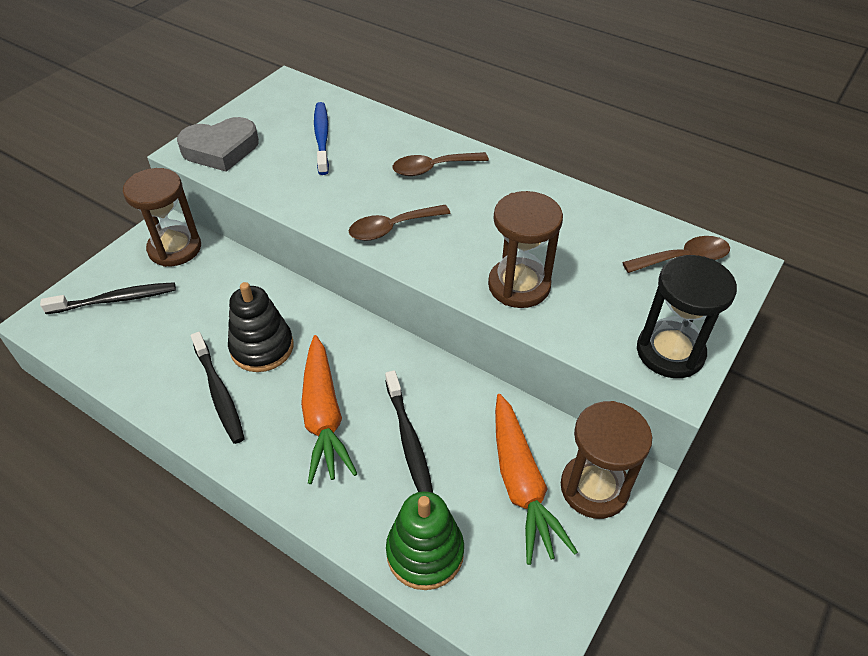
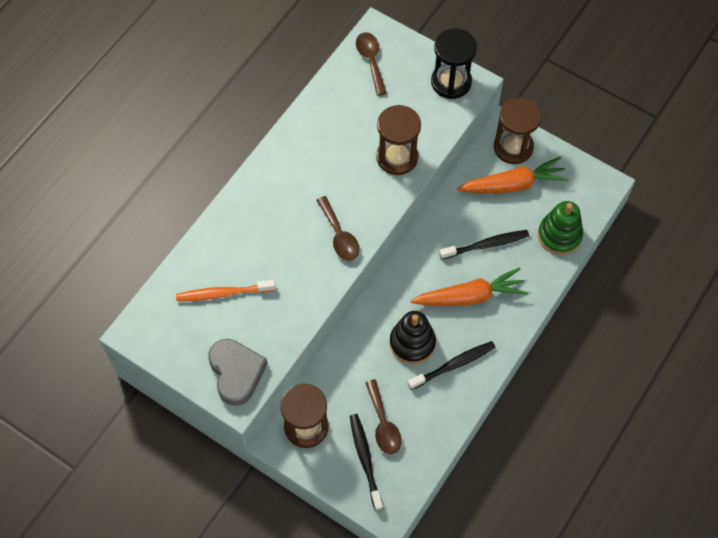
camera: 90 degrees left, 15 degrees up
(322, 138) = (223, 293): blue toothbrush -> orange toothbrush
(433, 168) = (269, 208): brown spoon -> brown spoon (383, 424)

